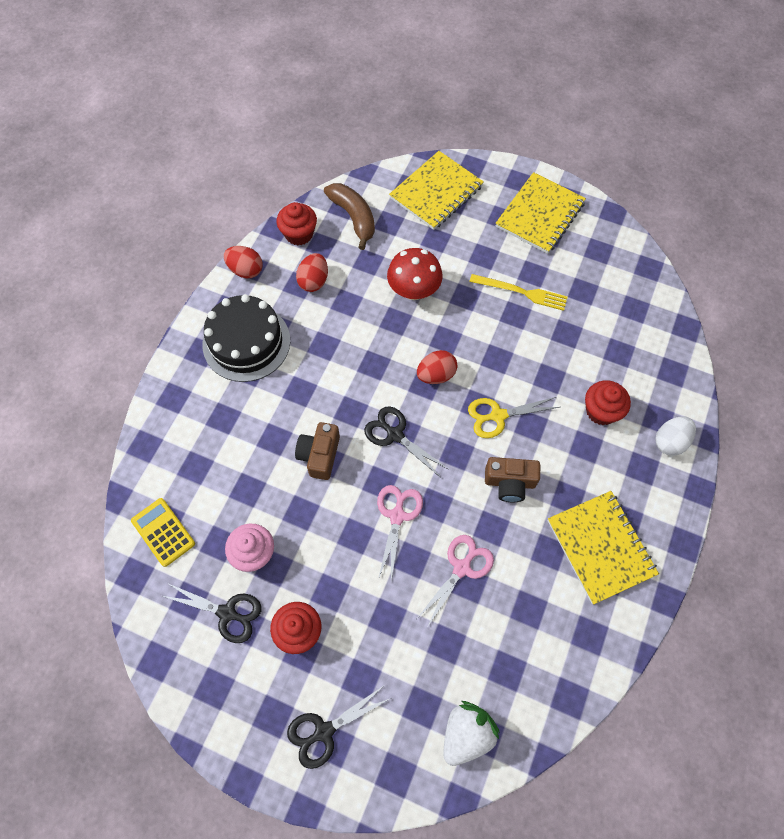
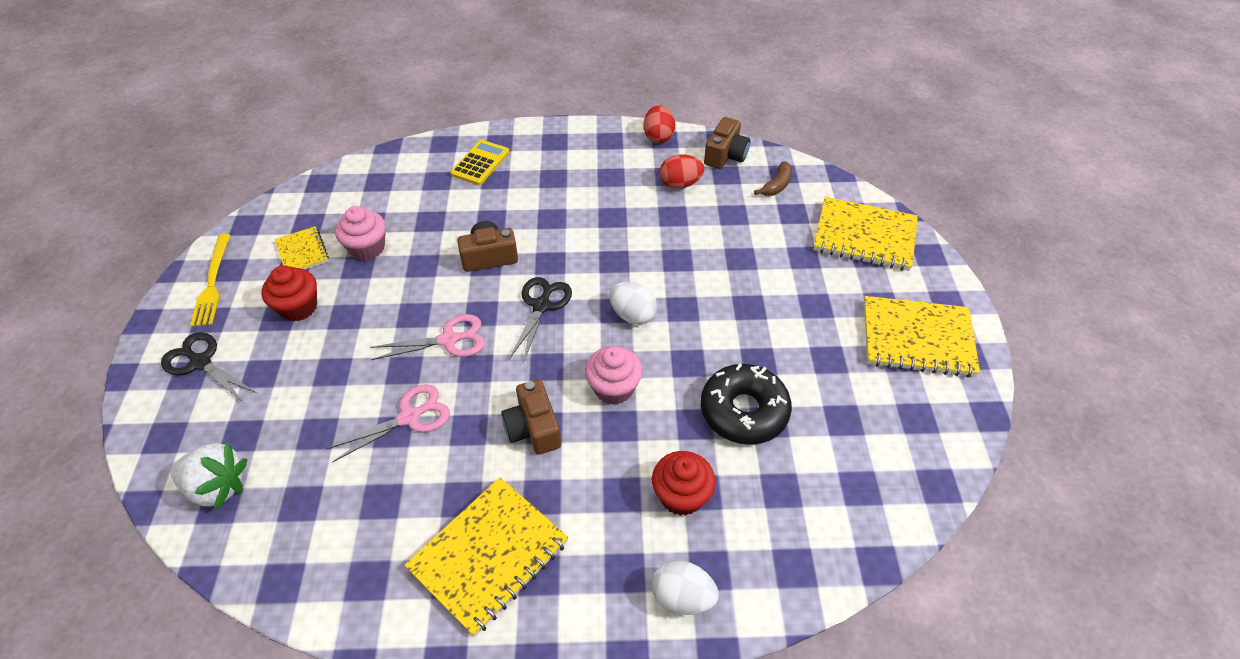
camera: 65 degrees right, 15 degrees down
(163, 532) = (366, 184): yellow calculator -> yellow calculator (480, 163)
(227, 613) = (302, 252): black scissors -> yellow notebook
(246, 342) = (582, 165): black cake -> none
(299, 234) = (725, 155): red cupcake -> brown camera
(353, 217) = (776, 185): brown banana -> brown banana, size x0.60
(414, 290) = (724, 261): red mushroom -> none
(436, 375) = (632, 315): red egg -> white egg
(462, 568) = (409, 417): pink scissors -> pink scissors turned 45 degrees counterclockwise
(498, 416) = (613, 388): yellow scissors -> pink cupcake
(521, 292) = (793, 356): yellow fork -> yellow fork (213, 283)
(552, 344) = (743, 411): none -> black donut

